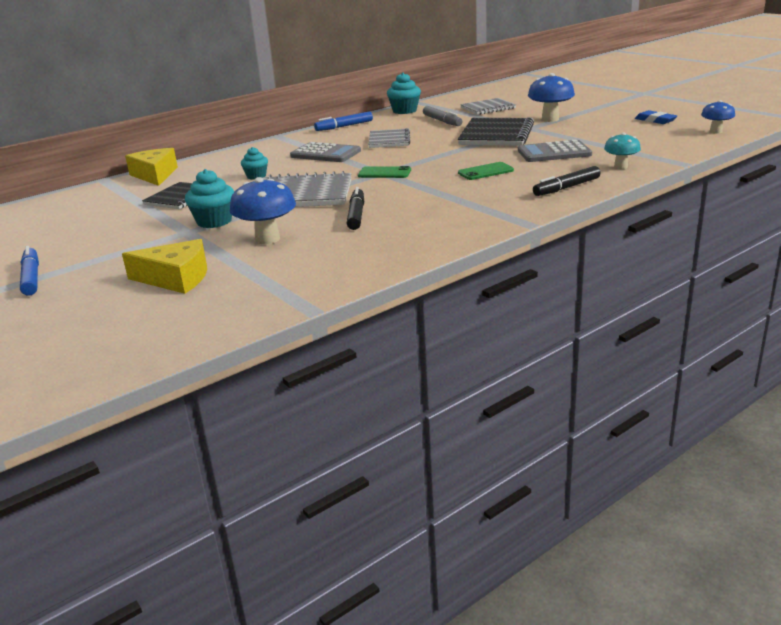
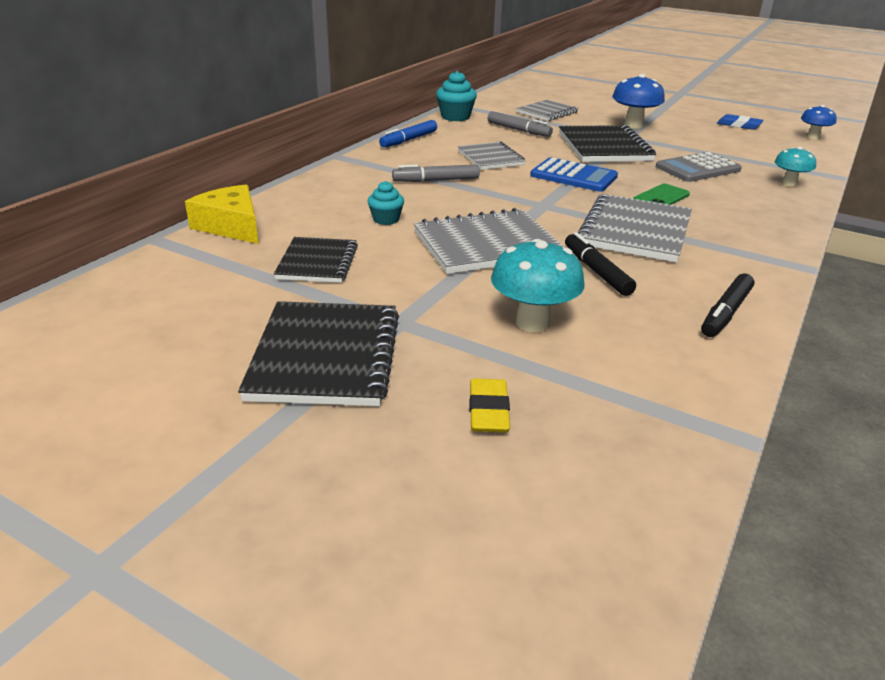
camera: 25 degrees left, 5 degrees up
(31, 277) = (243, 444): blue marker -> none
(122, 244) = (325, 356): none -> black notebook
(176, 278) = (488, 410): yellow cheese -> yellow eraser
(214, 221) = (419, 299): turquoise cupcake -> none
(267, 239) = (532, 322): blue mushroom -> turquoise mushroom
(325, 154) = (436, 180): grey calculator -> grey marker
(384, 173) = (547, 205): green phone -> none
(426, 192) = (635, 231): none -> grey notebook
(436, 154) = (573, 176): none -> blue calculator
(566, 188) = (775, 214): black marker -> black marker (725, 313)

